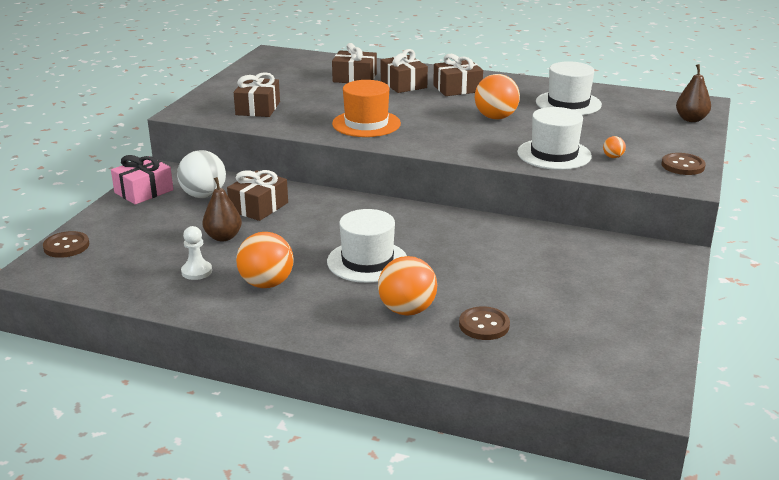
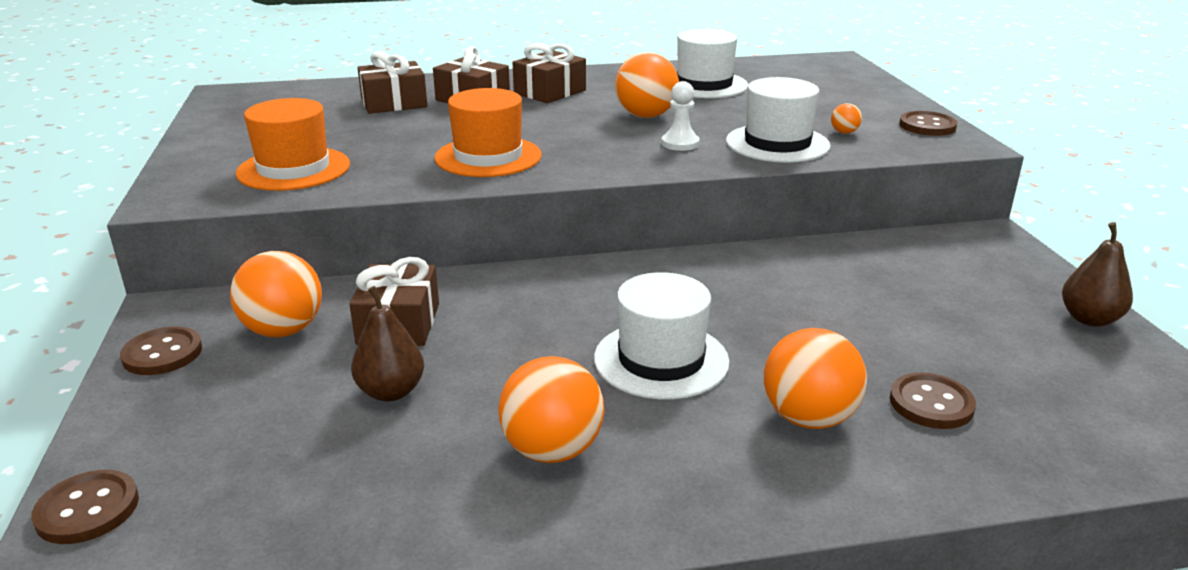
camera: 30 degrees left, 0 degrees up
(144, 191) = (162, 353): pink gift -> brown button
(196, 271) = (407, 471): white pawn -> white pawn (680, 143)
(203, 195) = (283, 330): white ball -> orange ball
(258, 108) = (293, 169): brown gift -> orange hat
(691, 119) = (854, 77): brown pear -> brown pear (1089, 319)

